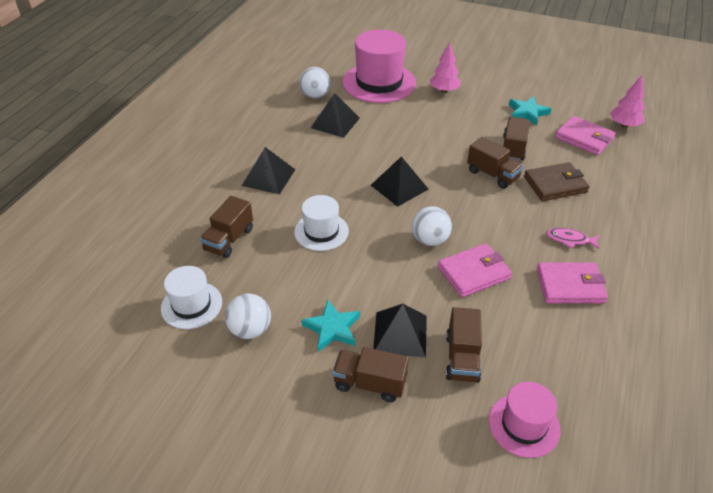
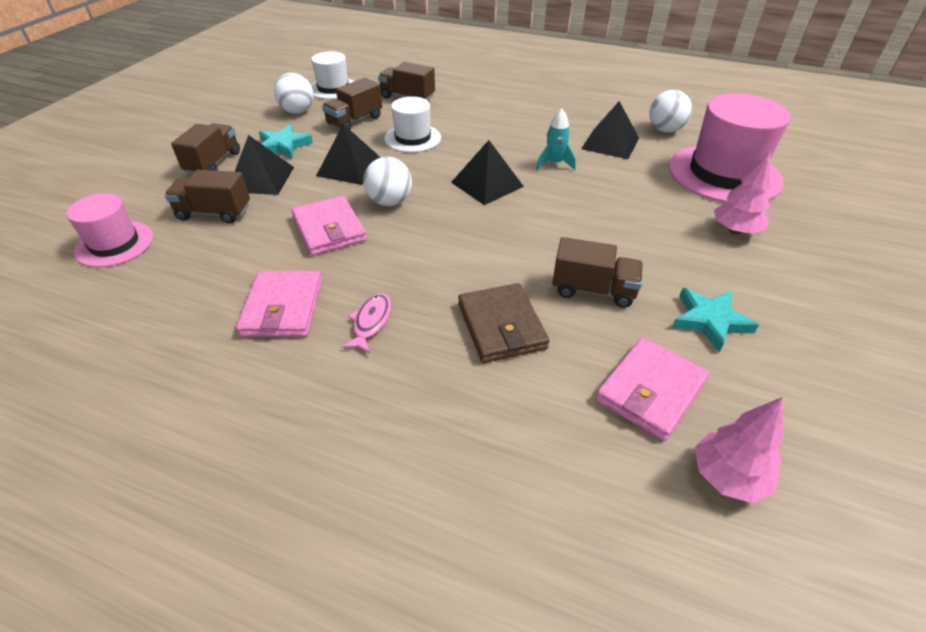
camera: 90 degrees right, 0 degrees up
(268, 177) = (498, 110): black pyramid -> black pyramid (350, 167)
(367, 152) = (554, 164): none -> turquoise rocket
(492, 175) = (520, 261): brown truck -> brown truck (355, 121)

